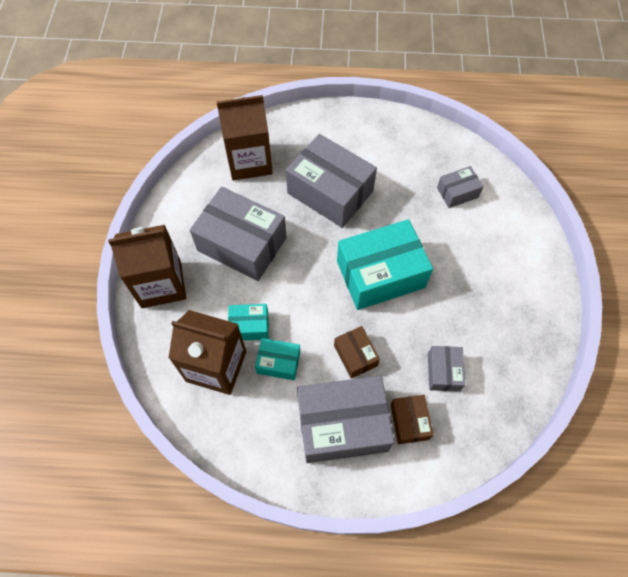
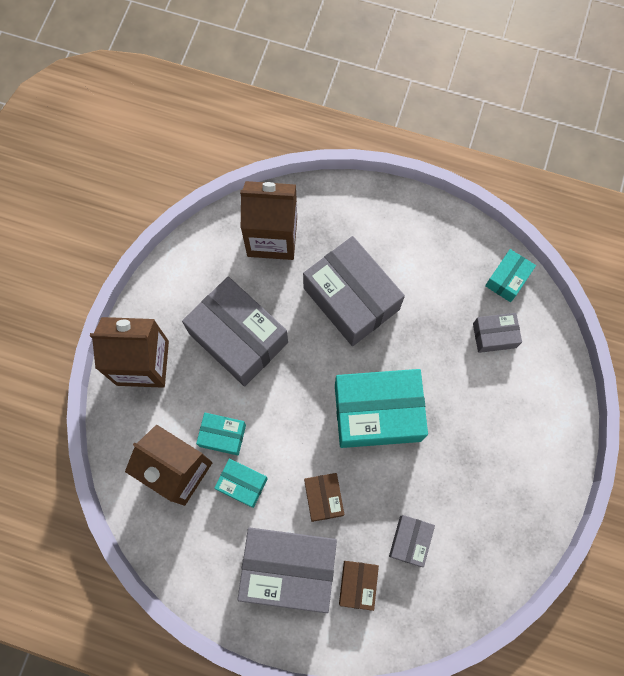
camera: 15 degrees right, 10 degrees up
(453, 149) = (507, 279): none -> turquoise box

